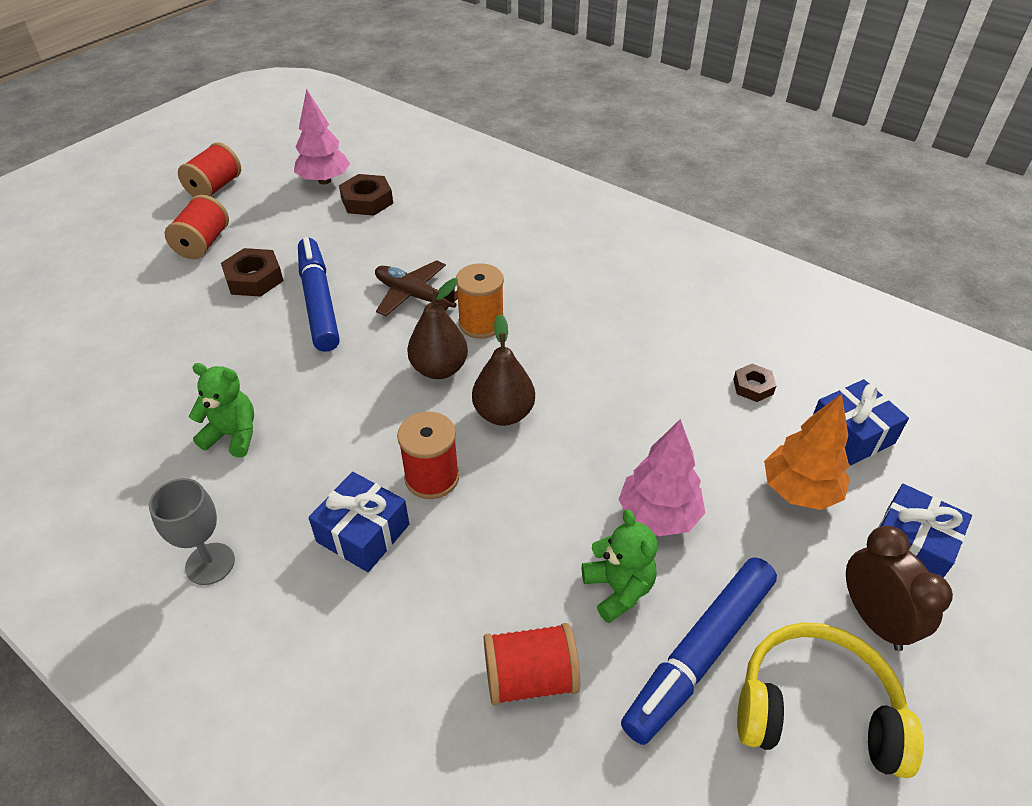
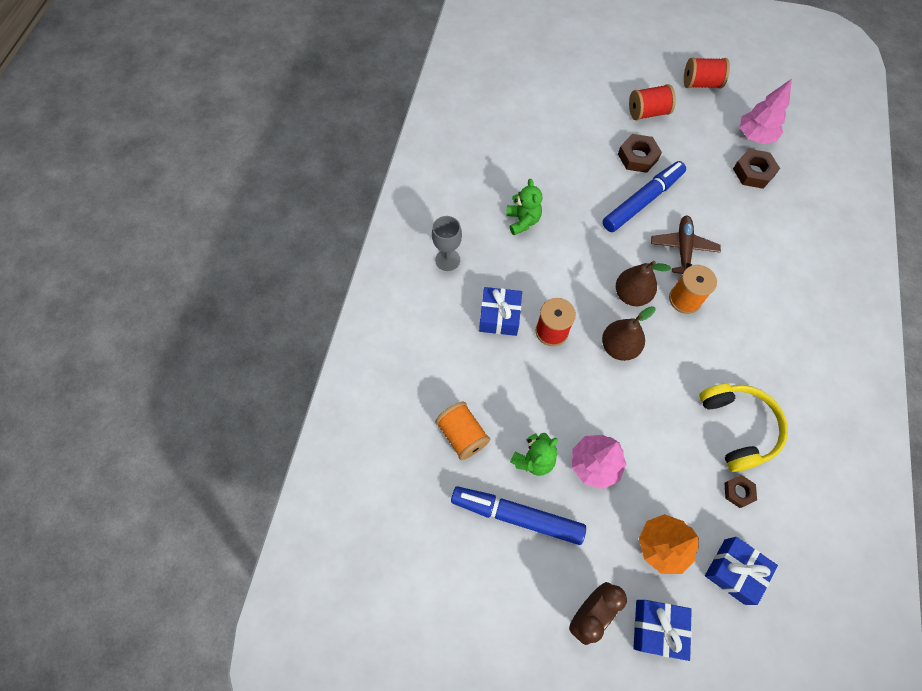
camera: 65 degrees right, 20 degrees up
(530, 678) = (462, 435): red spool -> orange spool
(816, 710) = (514, 588): yellow headphones -> yellow headphones (738, 428)

